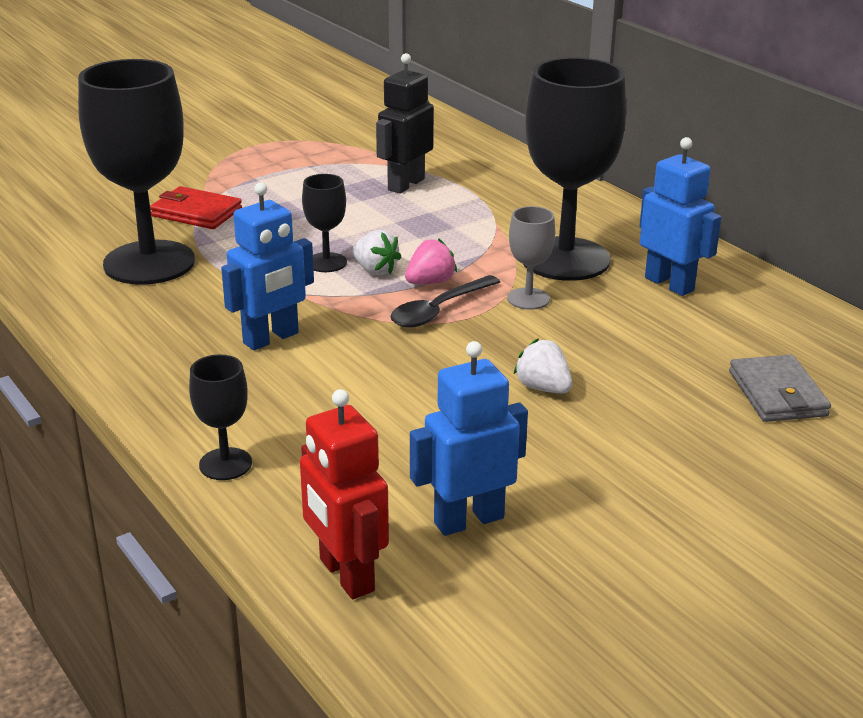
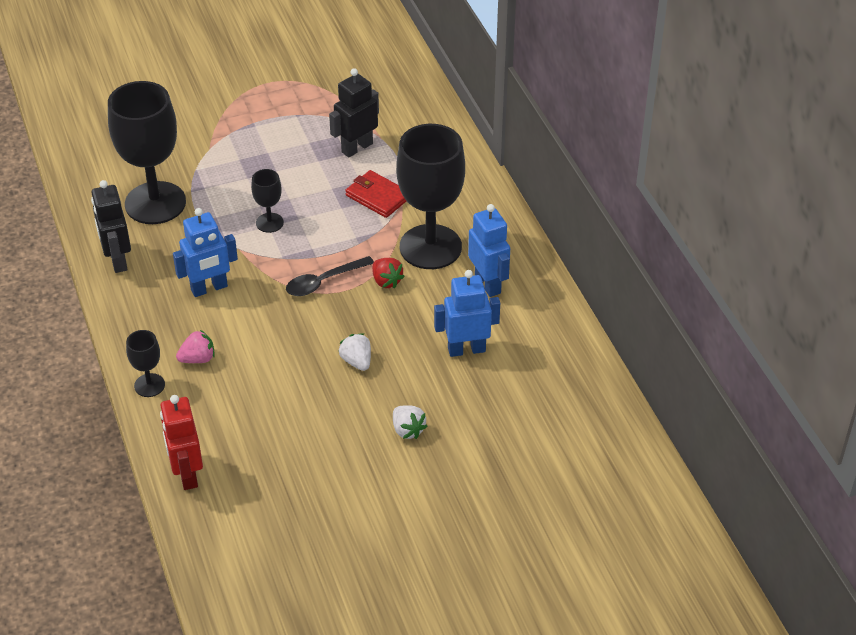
camera: 15 degrees right, 15 degrees up
(114, 327) = (117, 260): none -> black robot
(196, 212) = (201, 155): red wallet -> red wallet (378, 196)
(375, 270) = (298, 236): white strawberry -> white strawberry (407, 430)
(430, 282) = (329, 254): pink strawberry -> pink strawberry (198, 359)
(468, 520) = (267, 451): blue robot -> blue robot (466, 349)
(528, 299) = (386, 281): grey goblet -> red strawberry
(777, 394) = (498, 393): grey wallet -> none

